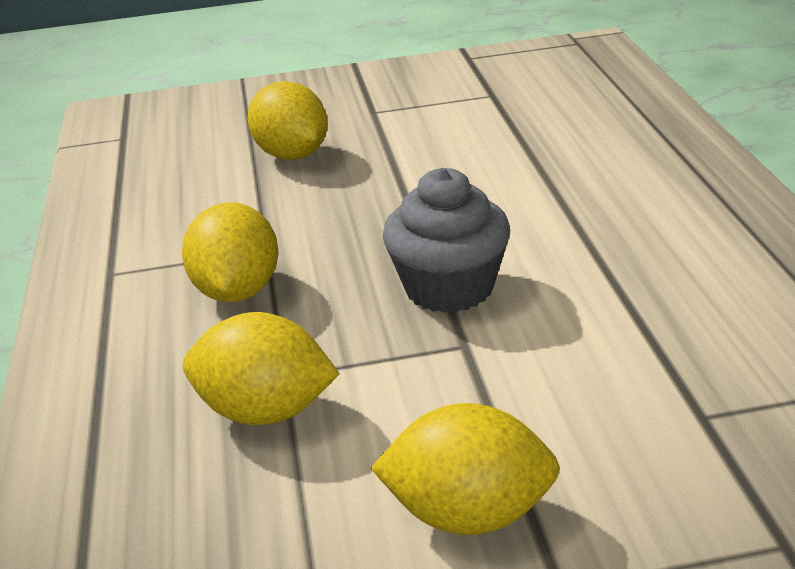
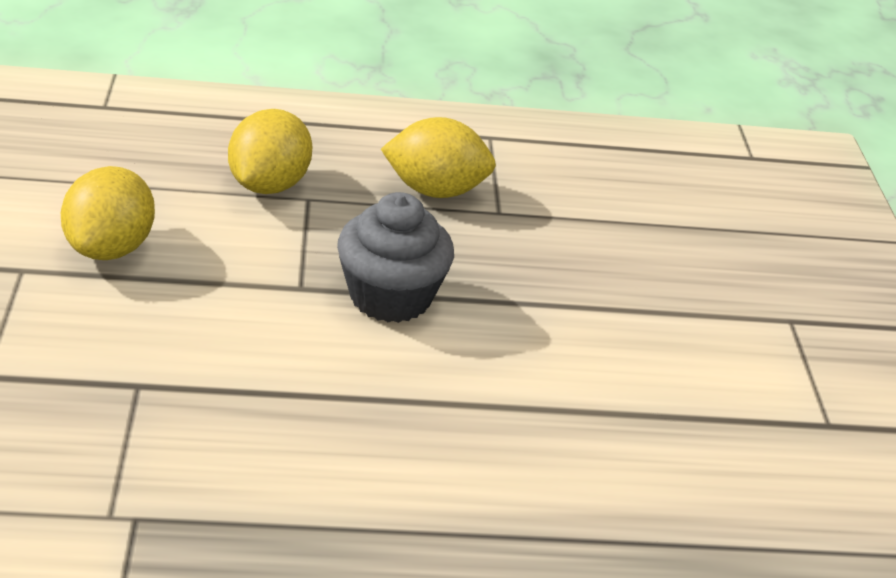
camera: 90 degrees right, 5 degrees up
(292, 155) = (687, 249): yellow lemon -> none

